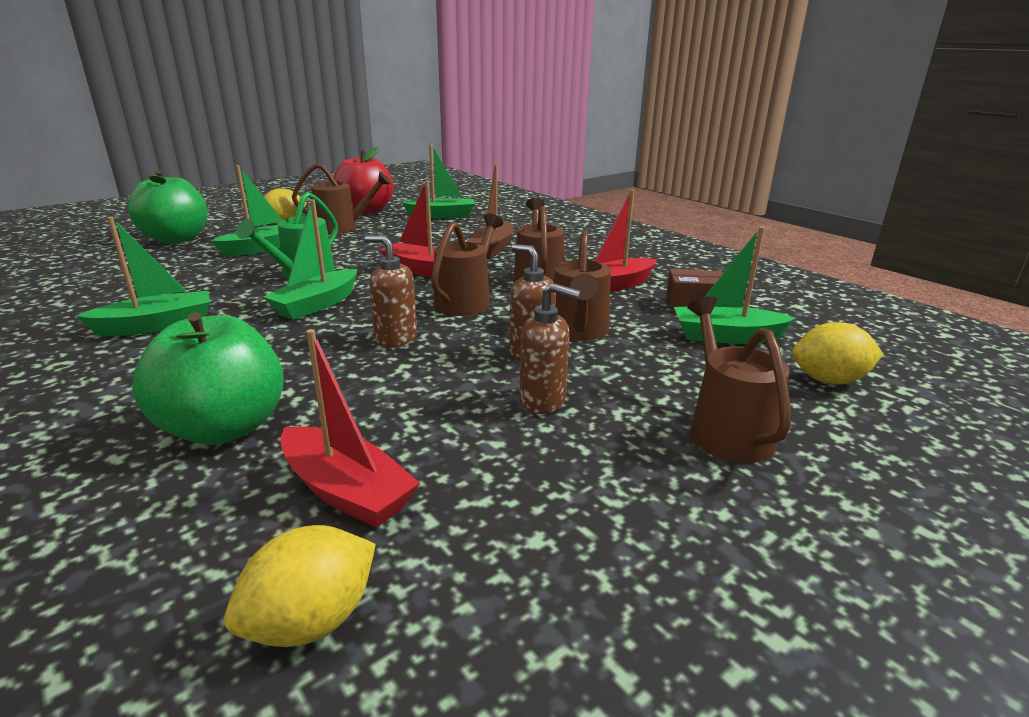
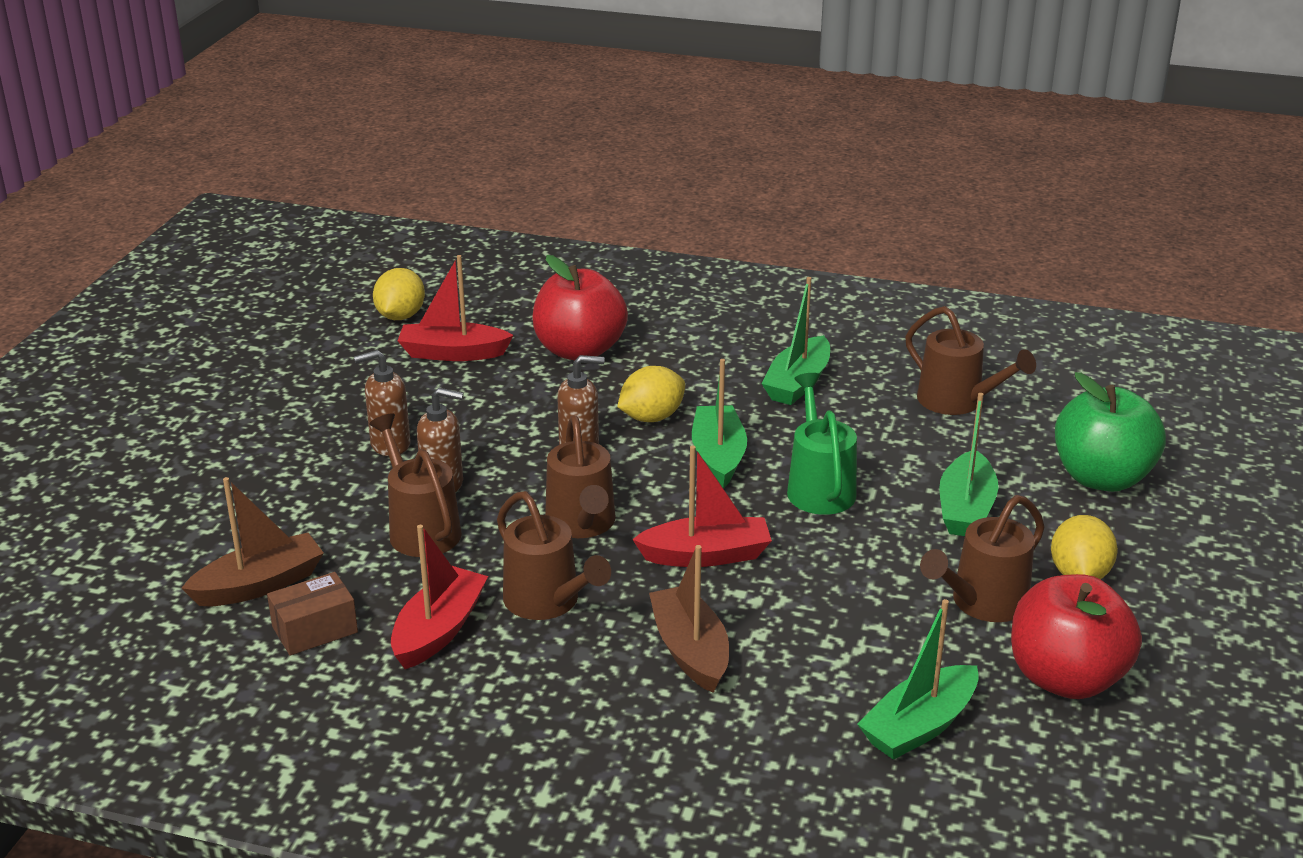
camera: 145 degrees right, 5 degrees up
(224, 428) = (579, 351): green apple -> red apple
(725, 429) = (235, 474): brown watering can -> brown watering can (957, 402)
(726, 336) = (259, 585): green boat -> brown boat
(828, 380) = (147, 560): yellow lemon -> yellow lemon (651, 417)

